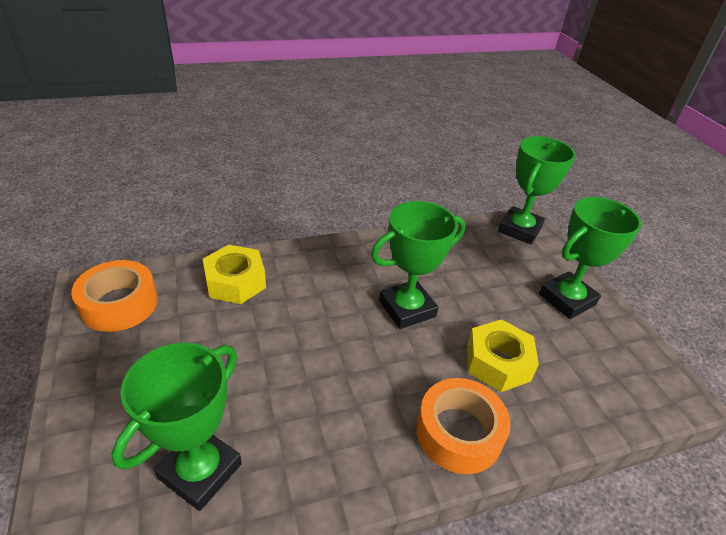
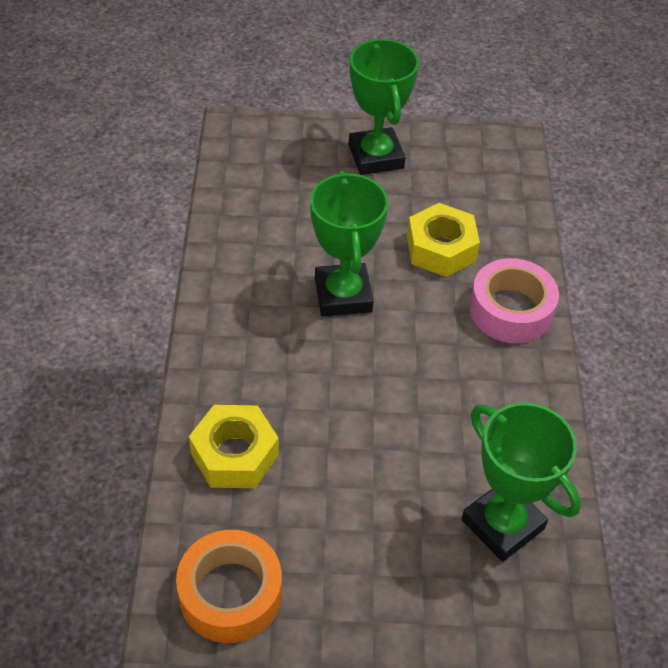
camera: 70 degrees left, 10 degrees up
(458, 432) = (511, 310): orange tape -> pink tape
(519, 229) = (248, 141): green trophy -> none

